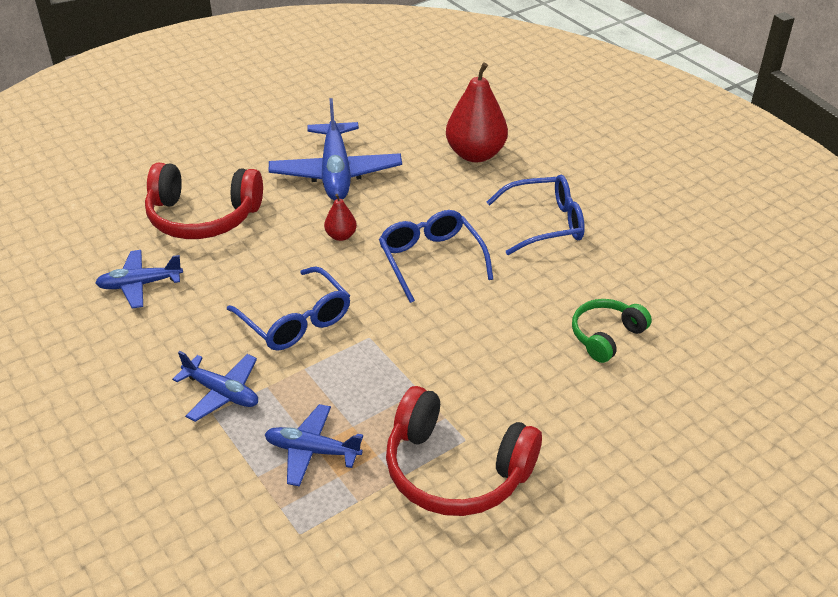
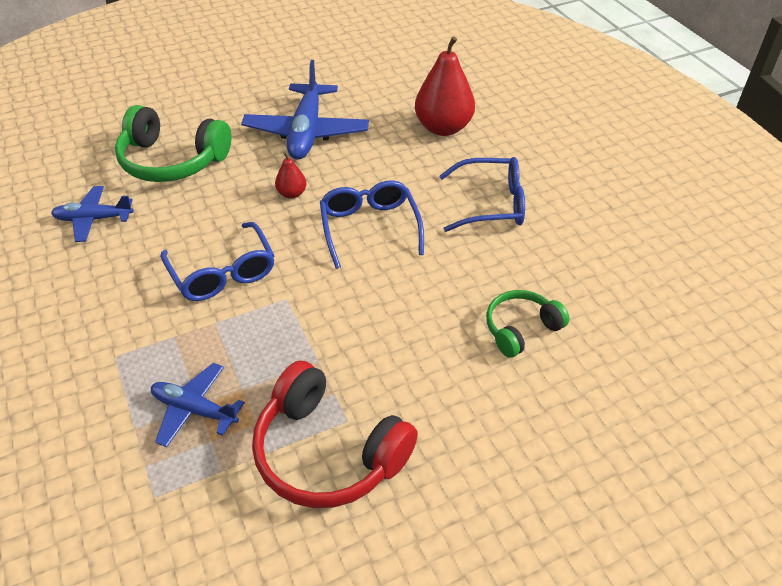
camera: 10 degrees right, 5 degrees up
(203, 217) = (172, 161): red headphones -> green headphones
(222, 393) = (130, 336): blue plane -> none

